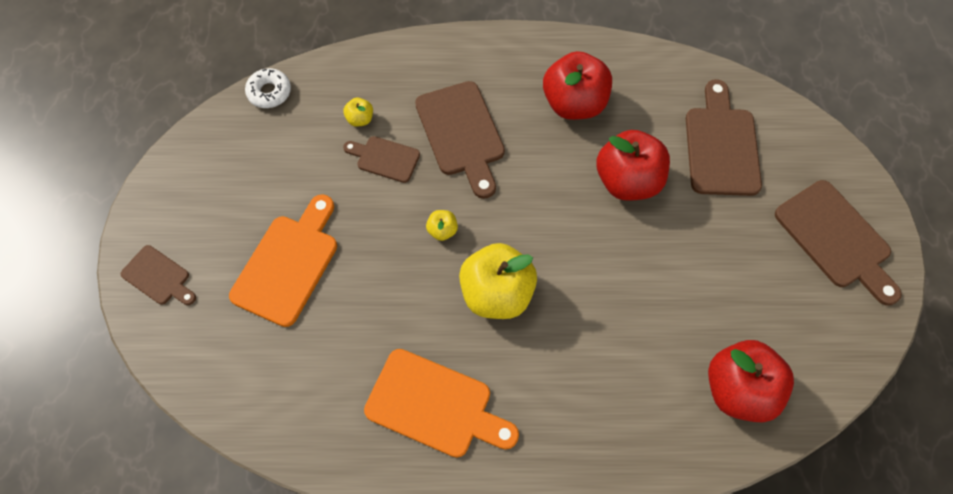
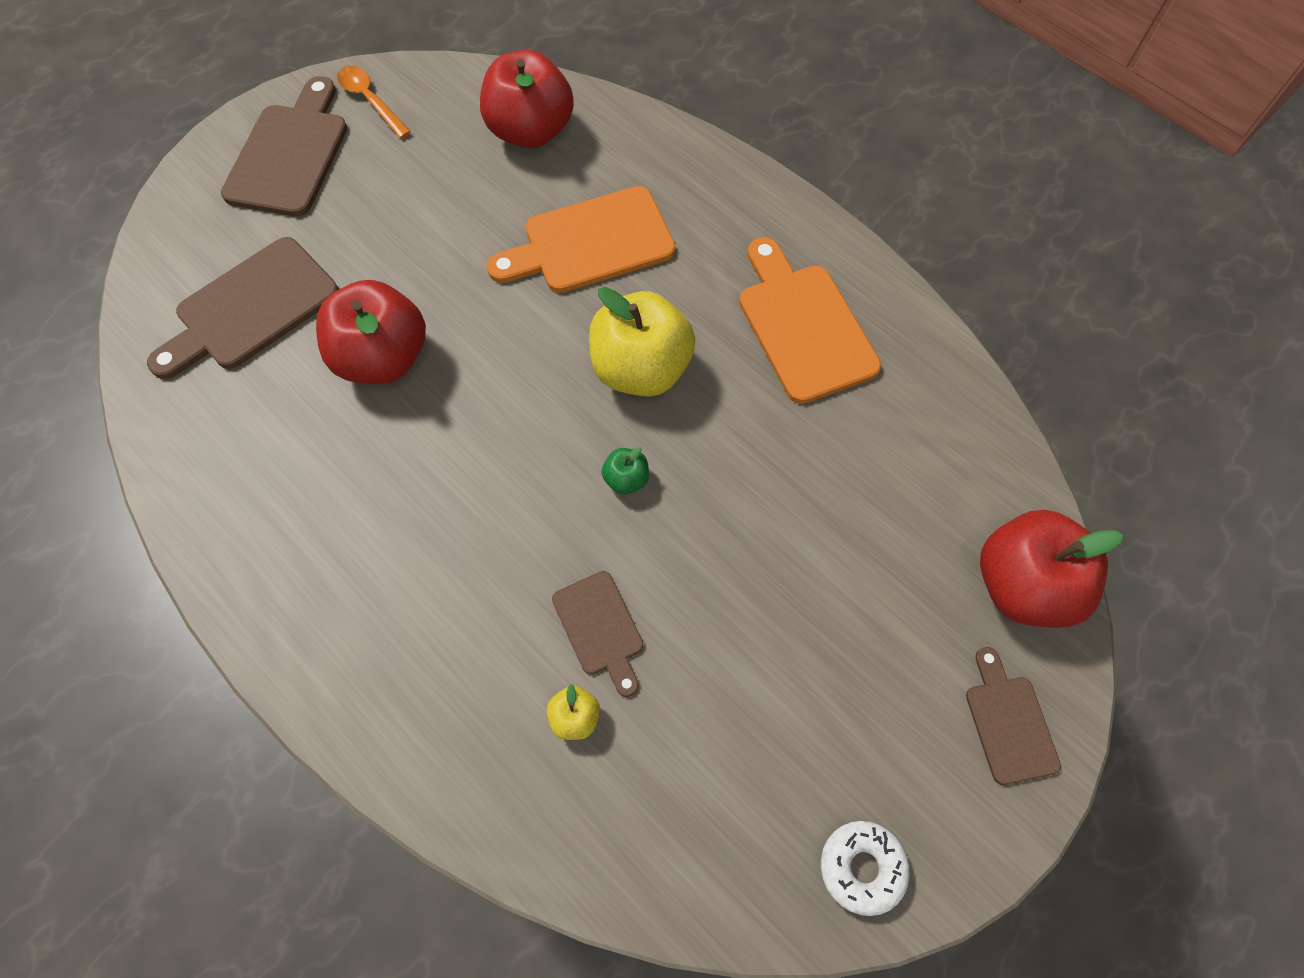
camera: 135 degrees left, 0 degrees up
(269, 92) = (653, 892): white donut -> white donut (862, 867)
(288, 264) = (834, 595): orange cutting board -> orange cutting board (590, 242)
(442, 230) = (626, 479): yellow apple -> green apple
(461, 134) = (480, 575): brown cutting board -> none
(574, 103) = (317, 490): red apple -> red apple (1023, 585)
(852, 316) = (370, 100): none -> orange spoon

